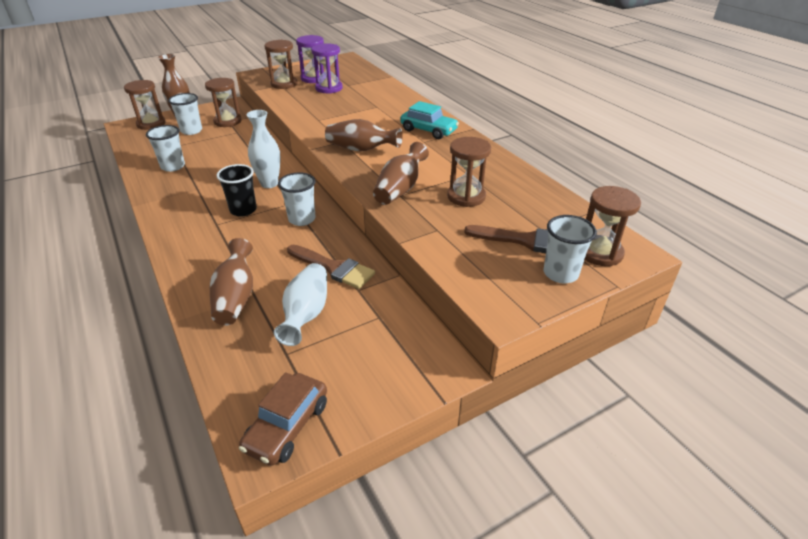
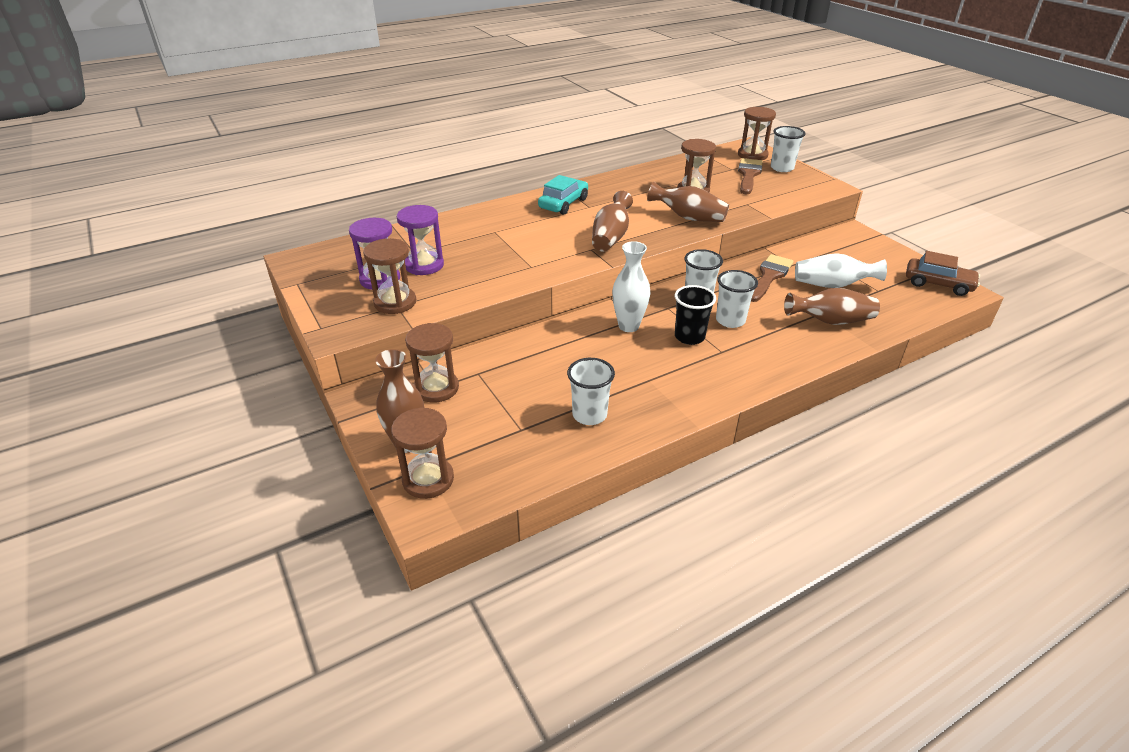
camera: 90 degrees left, 0 degrees up
(191, 131) = (466, 421): white cup -> white cup (730, 320)

